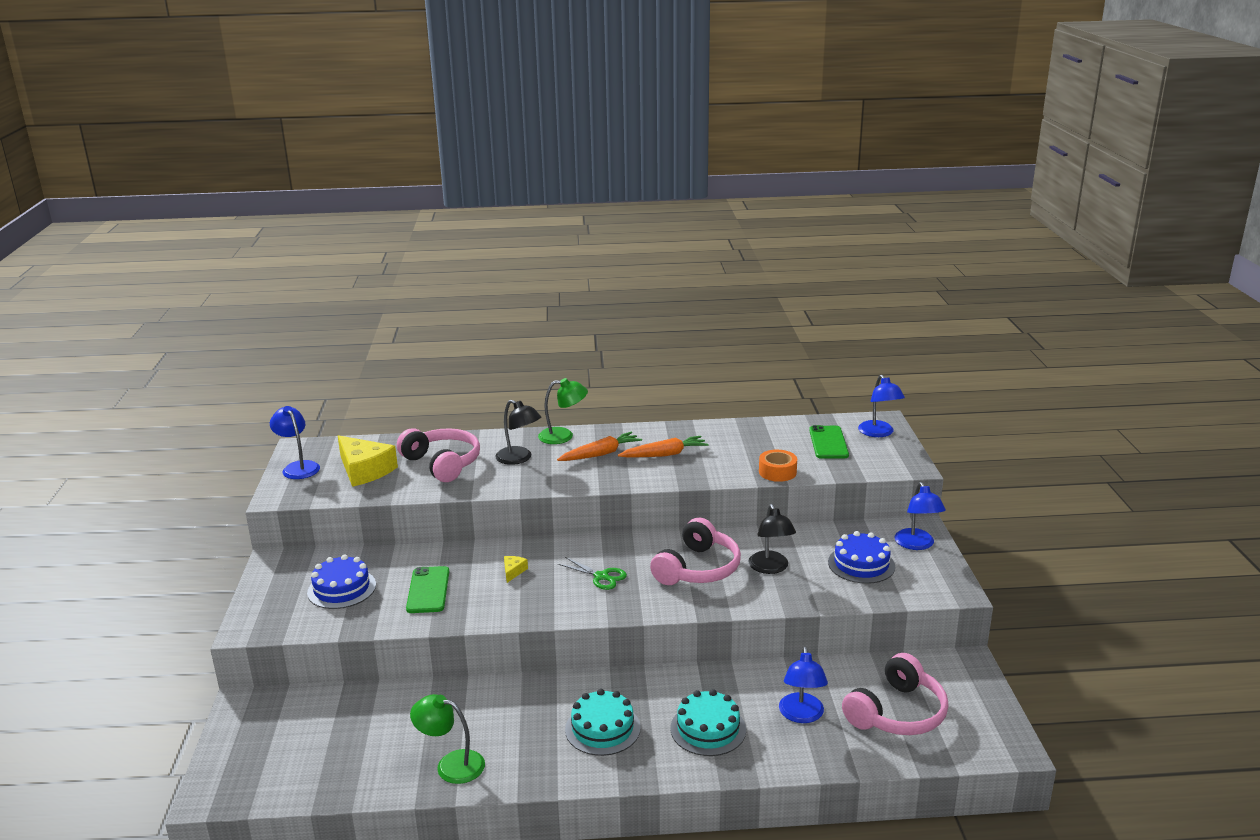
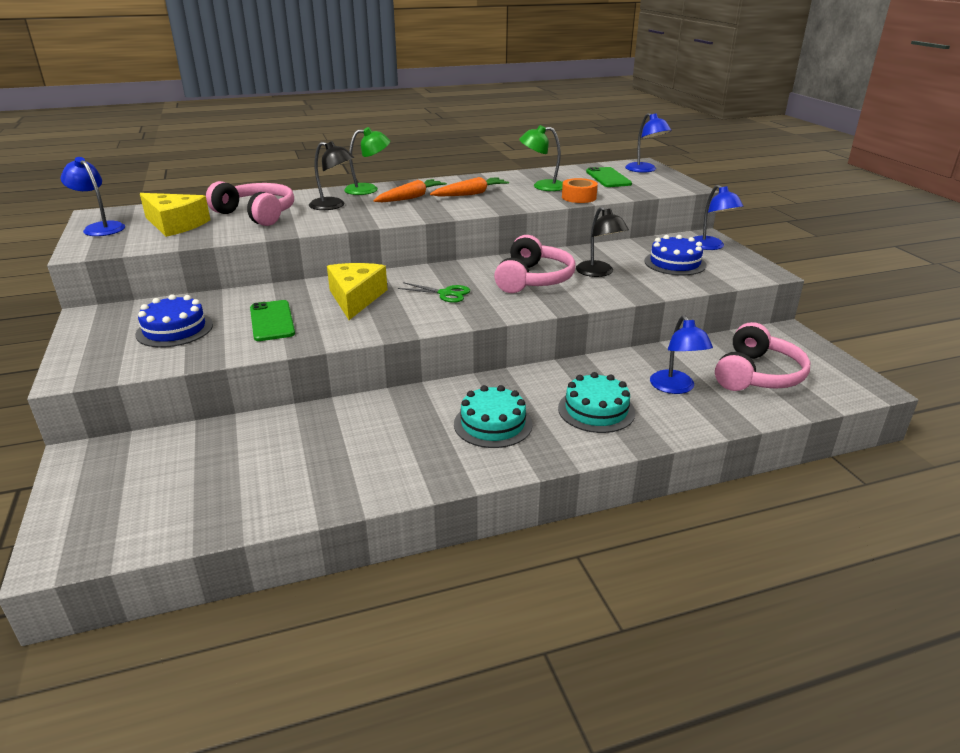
camera: 15 degrees left, 5 degrees up
(451, 764) = (345, 479): green lamp -> green lamp (542, 186)
(513, 571) = (355, 298): yellow cheese -> yellow cheese, size x2.34

